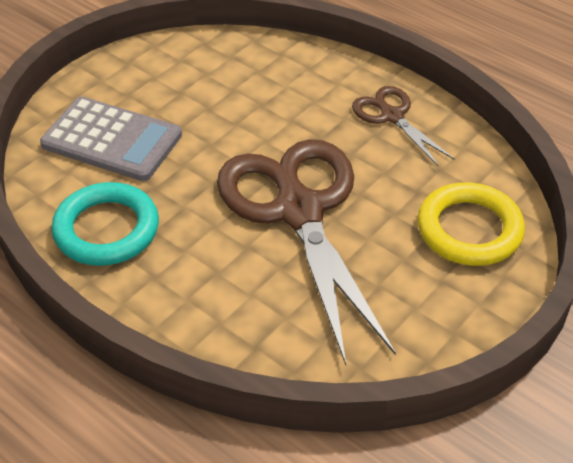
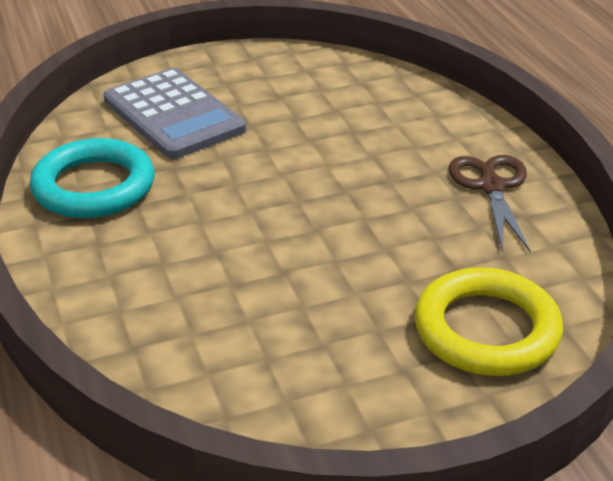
camera: 30 degrees right, 10 degrees down
(298, 210) = (301, 238): brown scissors -> none

